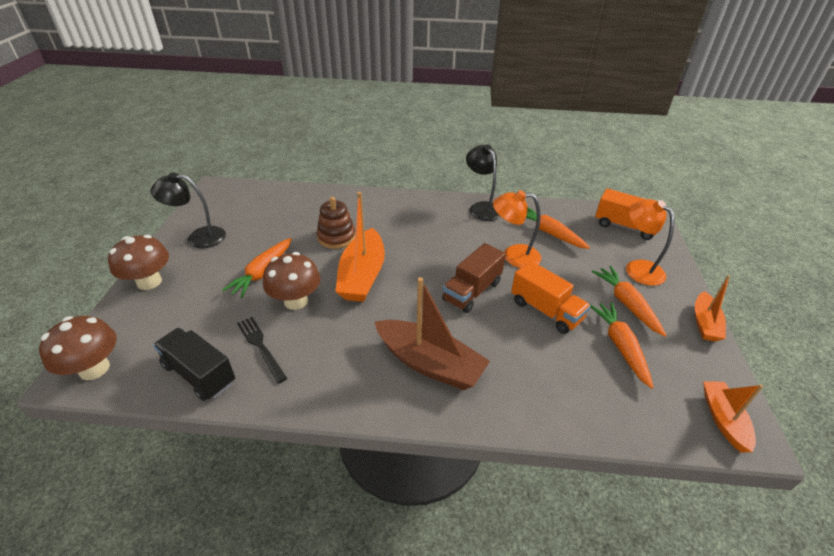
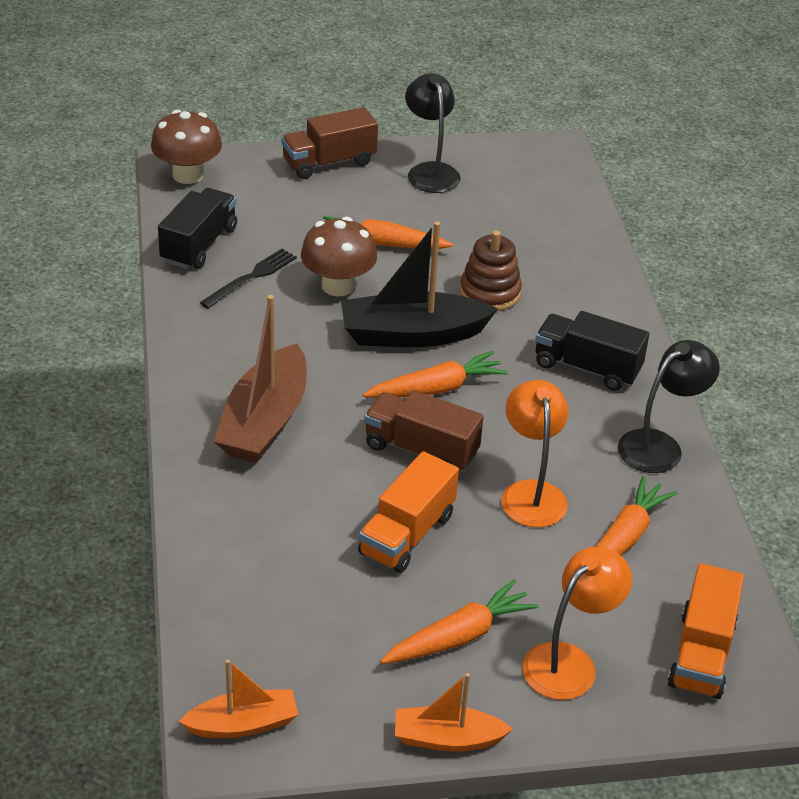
camera: 75 degrees right, 0 degrees up
(149, 282) = (329, 163): brown mushroom -> brown truck
(362, 275) = (412, 334): orange boat -> black boat
(416, 217) = (587, 367): none -> black truck
(620, 346) = (356, 620): orange carrot -> orange carrot (436, 388)

